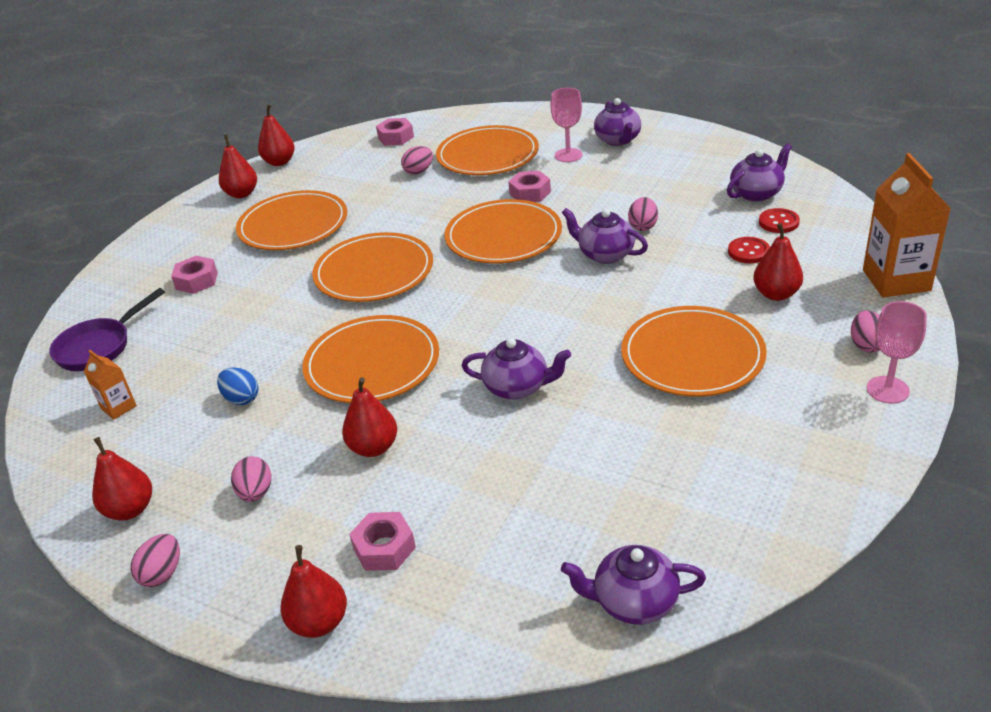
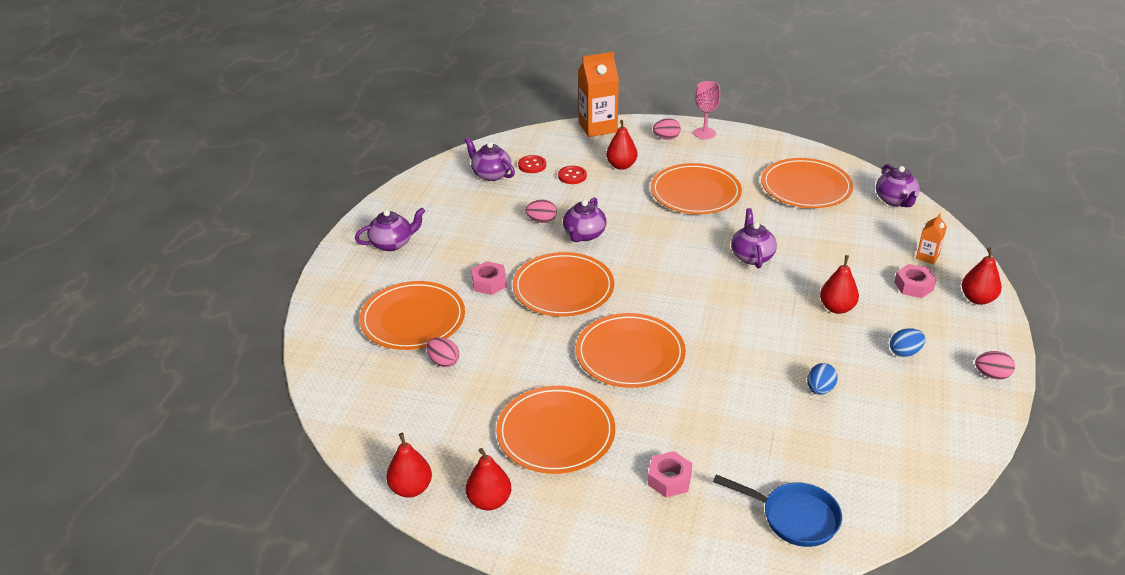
camera: 105 degrees left, 0 degrees up
(99, 347) = (794, 517): purple pan -> blue pan
(119, 407) = (863, 465): orange carton -> orange carton (927, 257)
(130, 509) = (955, 412): red pear -> none
(256, 493) = (904, 352): pink egg -> blue egg
(372, 364) = (752, 328): orange plate -> orange plate (806, 187)
(395, 137) = (360, 396): pink nut -> none
(568, 155) = (419, 269): pink goblet -> none

